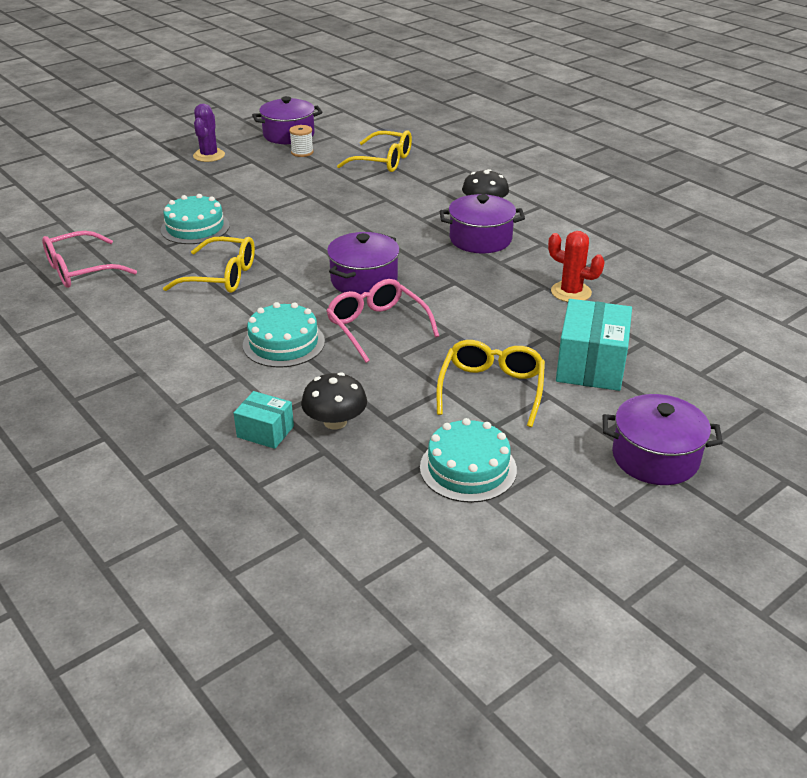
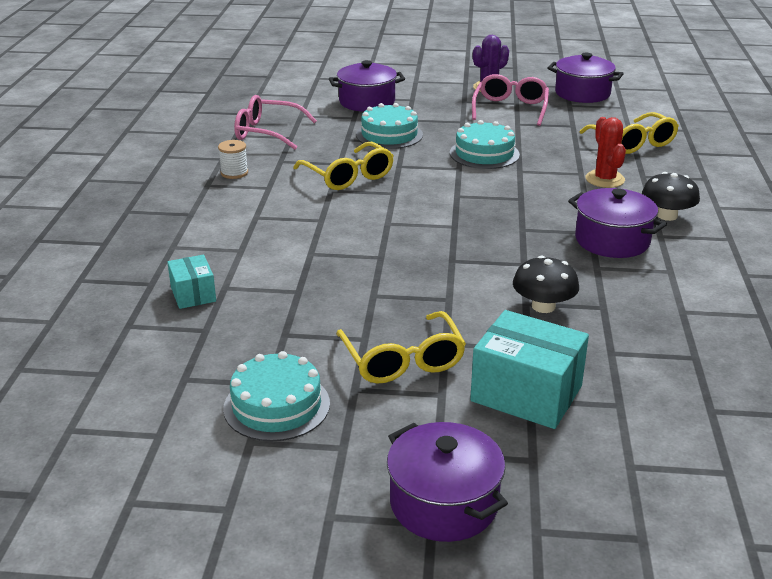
camera: 45 degrees right, 5 degrees down
(283, 343) = (309, 242): turquoise cake -> turquoise cake (484, 154)
(302, 152) = (570, 110): white spool -> white spool (234, 173)
(335, 422) = (247, 315): black mushroom -> black mushroom (543, 306)
(364, 280) = (448, 227): purple pot -> purple pot (367, 102)
(376, 327) = (396, 265): pink glasses -> pink glasses (510, 108)
(491, 389) = (403, 360): yellow glasses -> yellow glasses turned 105 degrees clockwise
(571, 292) = (622, 324): red cactus -> red cactus (605, 179)
(590, 365) = (526, 393): turquoise box -> turquoise box turned 60 degrees clockwise

